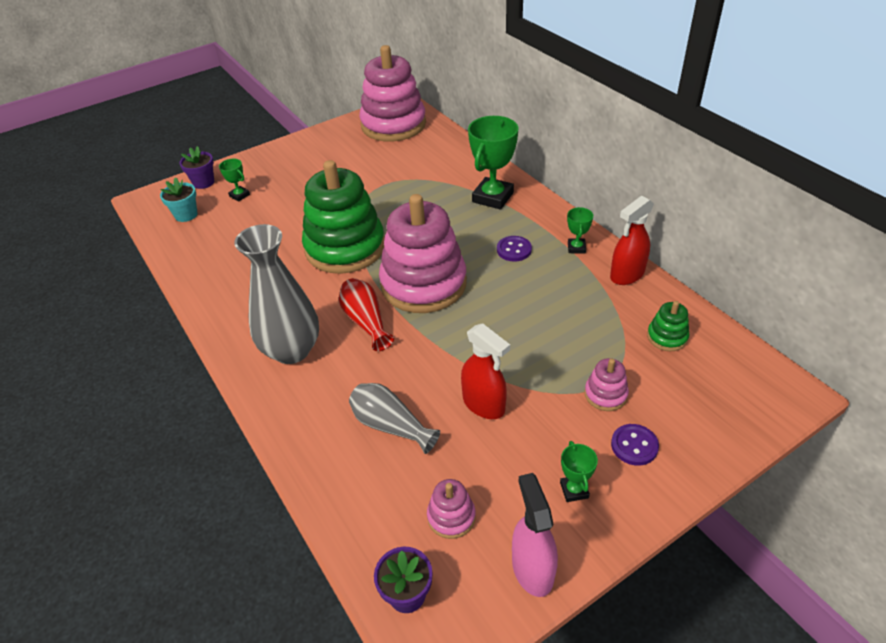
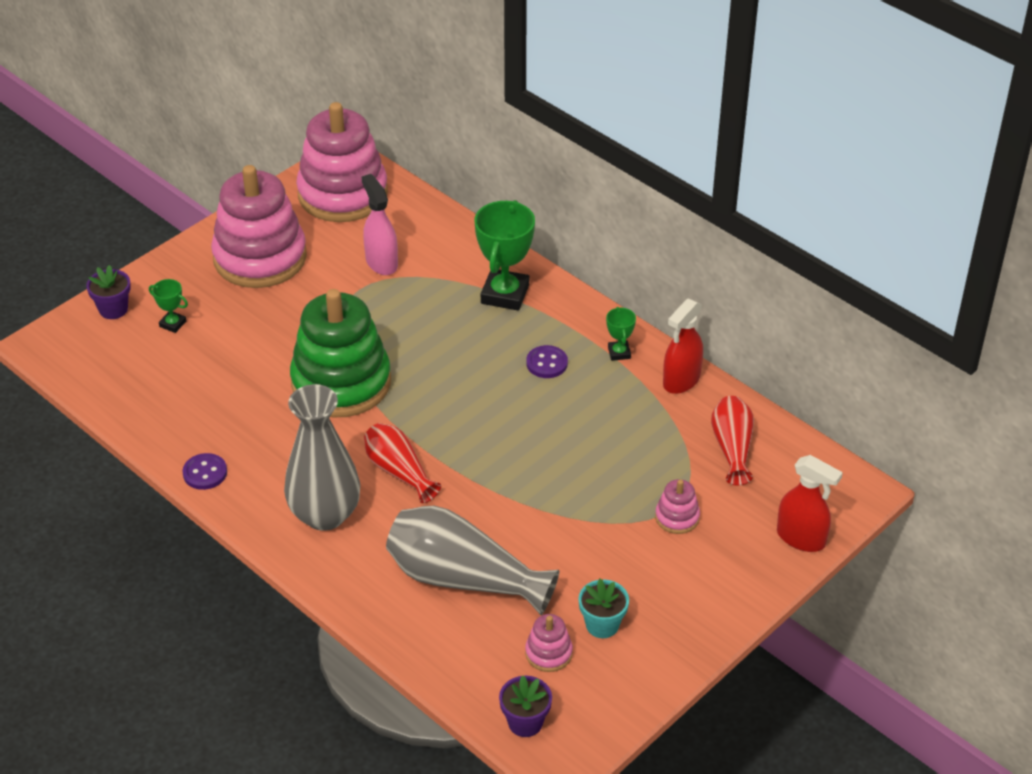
camera: 15 degrees left, 0 degrees up
(186, 215) = (113, 359): turquoise flower pot -> turquoise flower pot (602, 625)
(391, 426) = (463, 579): grey vase -> grey vase, size x1.70
(423, 284) = (451, 418): pink stacking toy -> pink stacking toy (260, 257)
(484, 404) = (554, 544): red spray bottle -> red spray bottle (801, 538)
(532, 569) = (634, 684): pink spray bottle -> pink spray bottle (381, 262)
(574, 490) = (660, 612): green trophy -> none
(634, 446) = (712, 563): purple button -> purple button (205, 473)
(667, 337) = (732, 448): green stacking toy -> red vase

